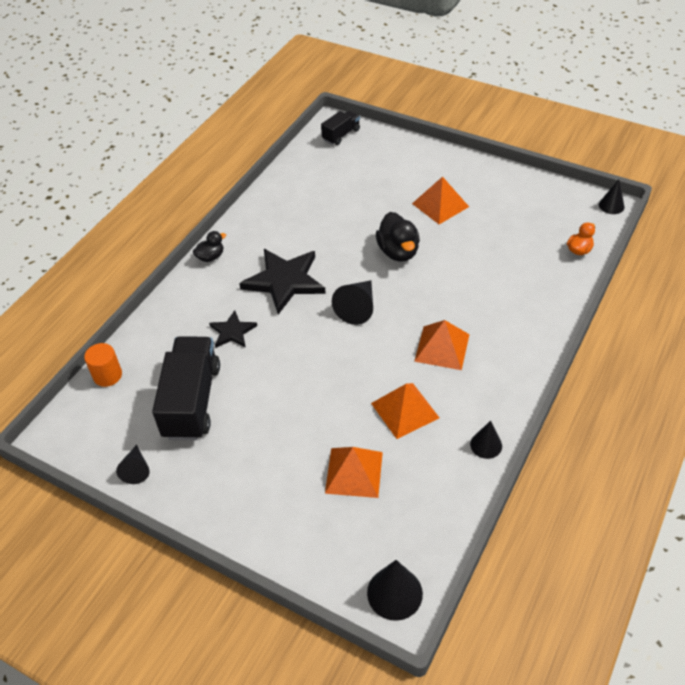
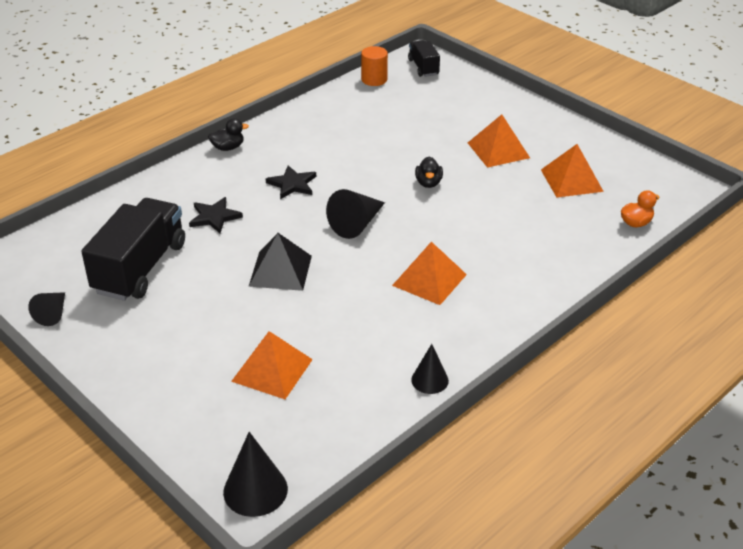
camera: 15 degrees right, 10 degrees down
(107, 375) = (70, 227): orange cylinder -> orange cylinder (374, 79)
(284, 281) = (292, 184): black star -> black star, size x0.54
(315, 371) = (280, 271): none -> black pyramid
(341, 135) = (423, 67): black truck -> black truck turned 75 degrees counterclockwise
(398, 252) = (428, 183): black duck -> black duck, size x0.58
(405, 410) = (357, 327): orange pyramid -> orange pyramid (571, 180)
(611, 205) = (697, 189): black cone -> none

